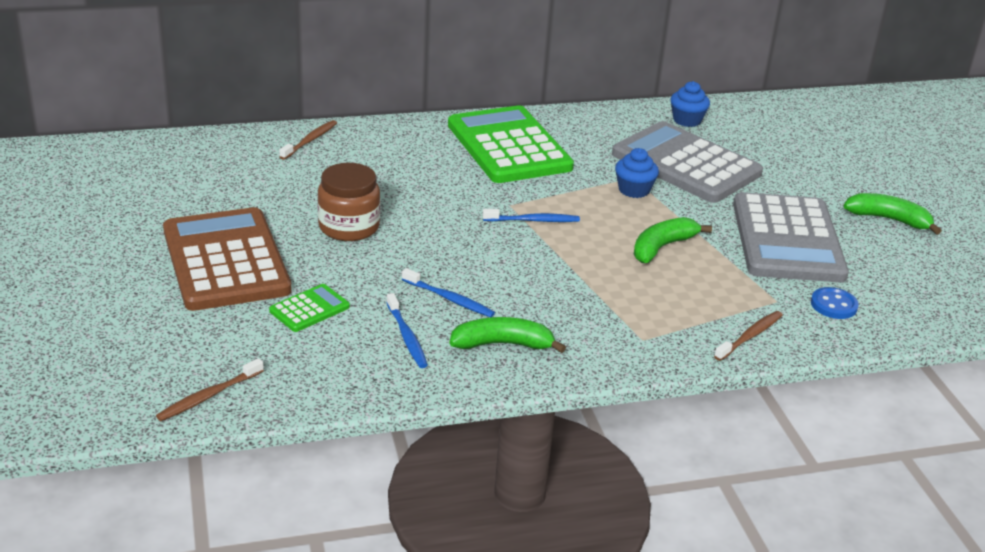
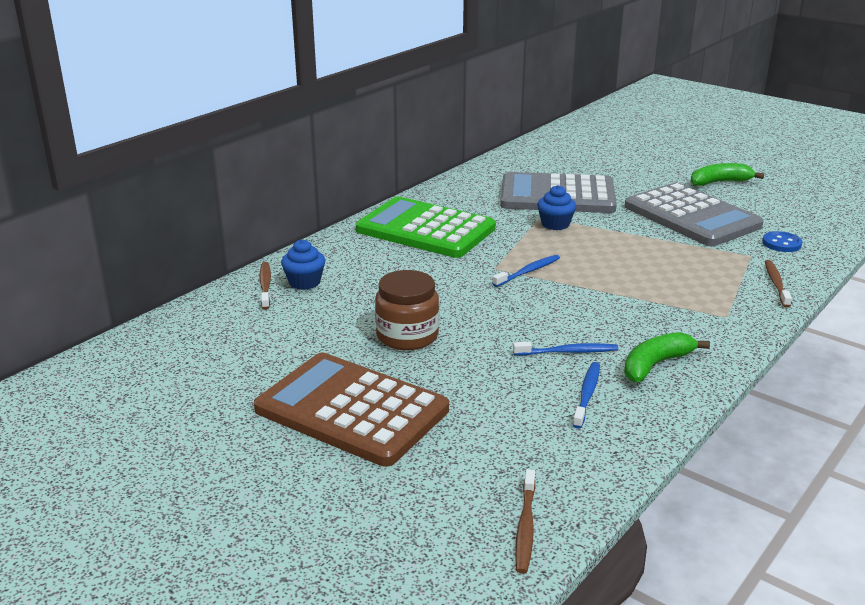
camera: 35 degrees left, 5 degrees down
(309, 309) = (483, 412): green calculator -> none
(407, 337) = (587, 394): blue toothbrush -> blue toothbrush turned 105 degrees counterclockwise
(662, 247) = (634, 253): green banana -> none
(687, 120) = (511, 168): blue cupcake -> blue cupcake (304, 282)

